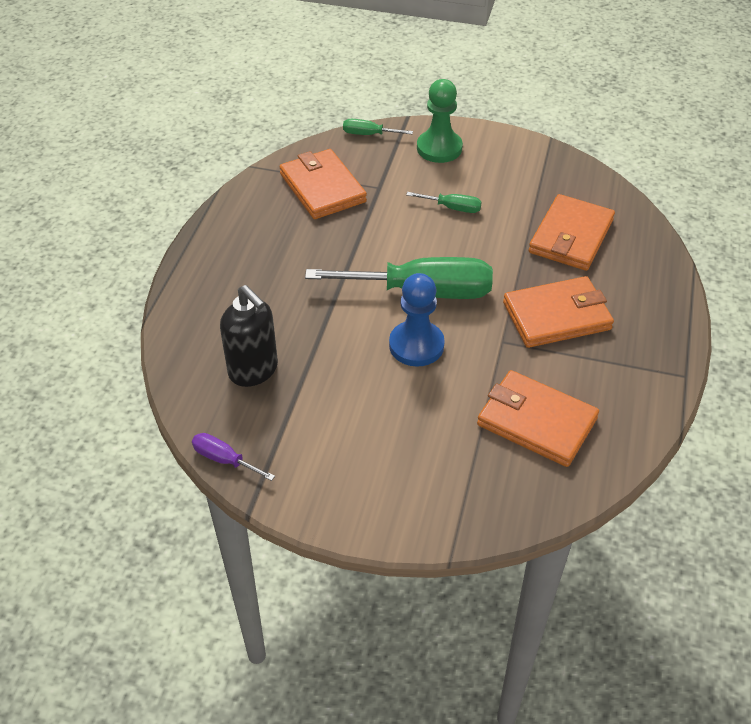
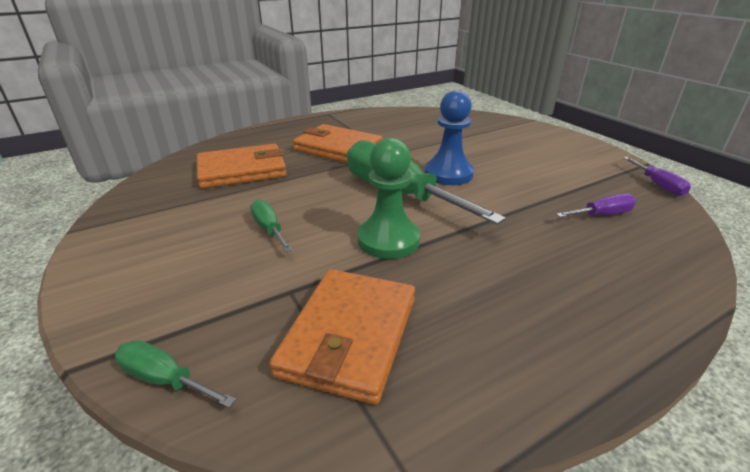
camera: 135 degrees left, 15 degrees down
(253, 370) = (602, 215): black soap dispenser -> purple screwdriver
(368, 134) = (164, 379): green screwdriver -> green screwdriver turned 150 degrees clockwise
(439, 148) = (153, 291): green pawn -> green pawn (388, 240)
(536, 421) = (427, 129): orange wallet -> none

